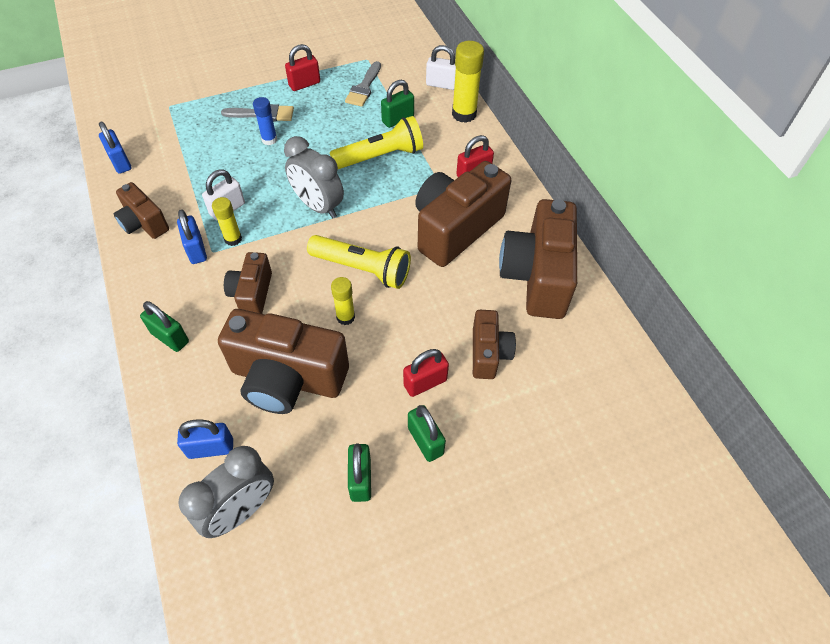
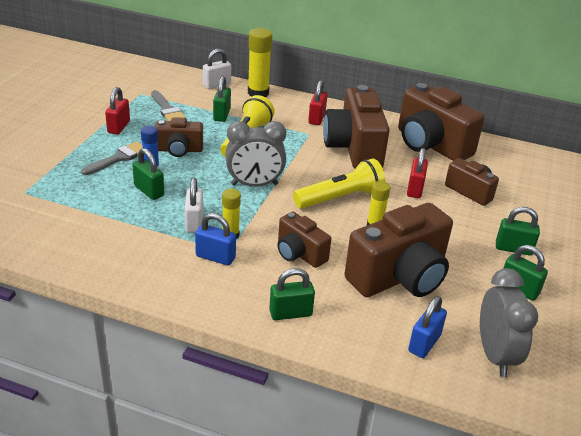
camera: 50 degrees left, 20 degrees down
(120, 162) = (48, 247): blue padlock -> none
(144, 223) = (144, 269): brown camera -> brown camera (179, 150)
(240, 159) = (149, 191): none -> green padlock
(425, 382) = (467, 225): red padlock -> red padlock (415, 189)

